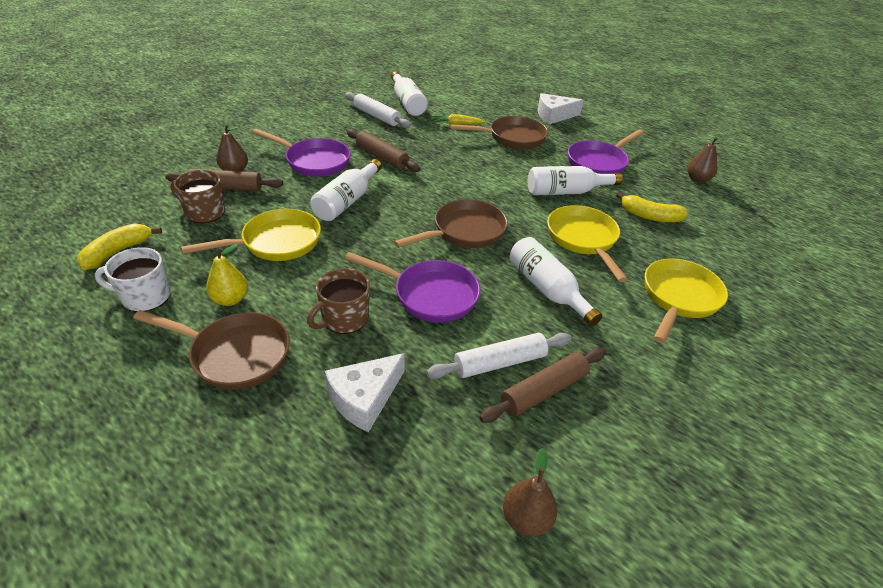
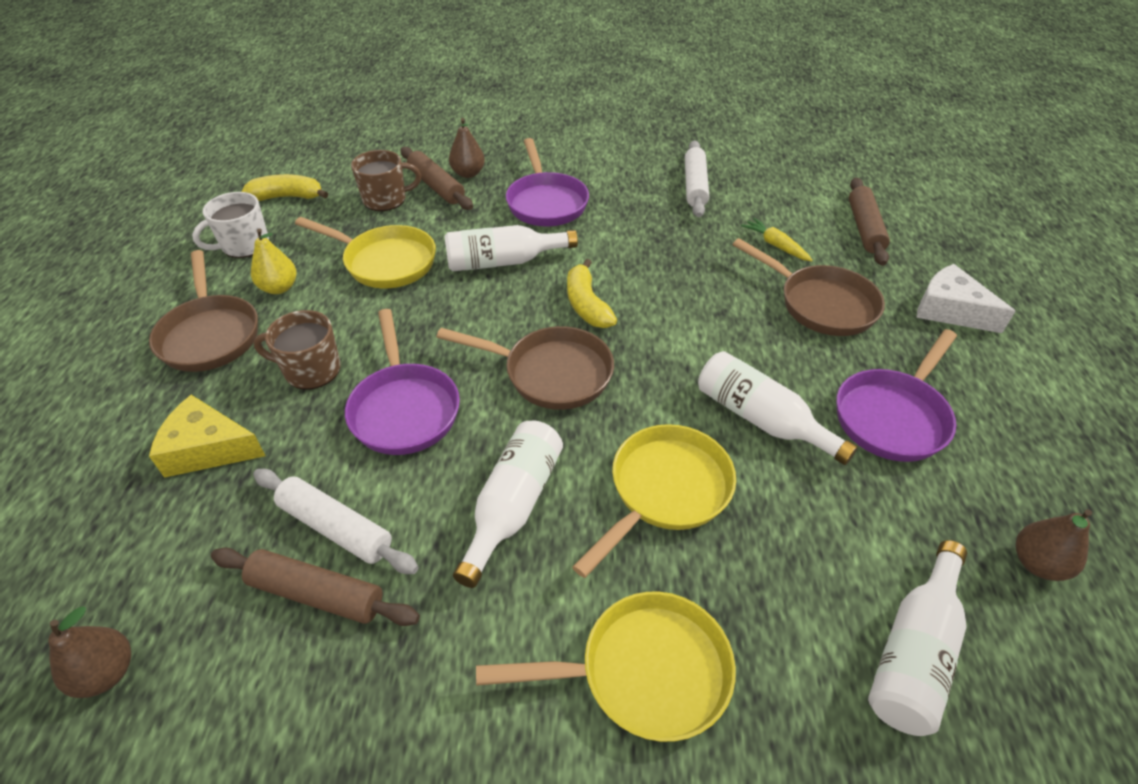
camera: 55 degrees right, 5 degrees up
(145, 297) = (244, 245): white mug -> white mug turned 90 degrees counterclockwise
(204, 212) = (386, 199): brown mug -> brown mug turned 90 degrees clockwise
(364, 398) = (208, 448): white cheese -> yellow cheese
(382, 157) = (617, 235): brown rolling pin -> brown rolling pin (865, 228)
(407, 103) = (760, 187): white bottle -> white bottle (914, 652)
(599, 162) = (893, 416): purple pan -> purple pan turned 60 degrees counterclockwise
(649, 216) = (824, 543): yellow banana -> yellow banana (587, 305)

